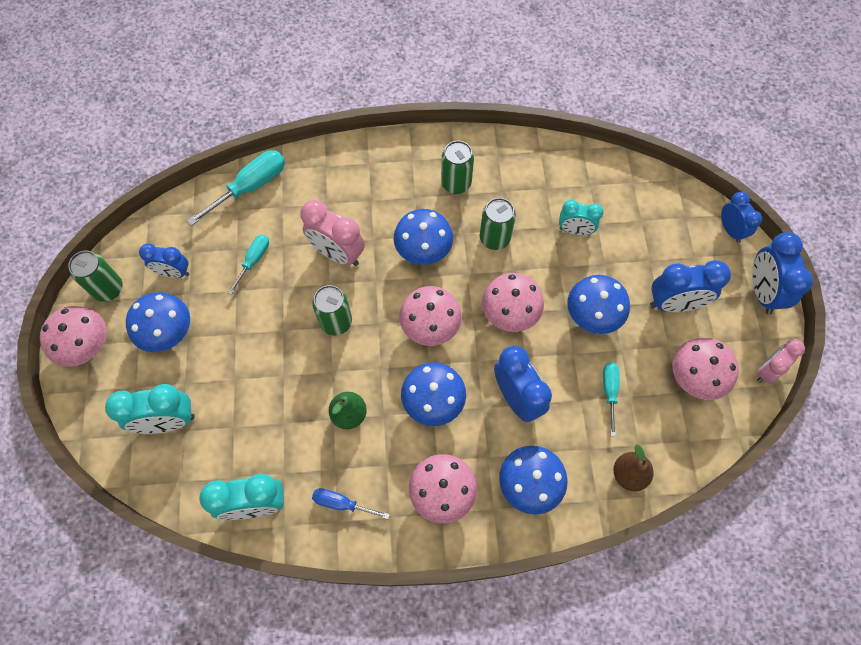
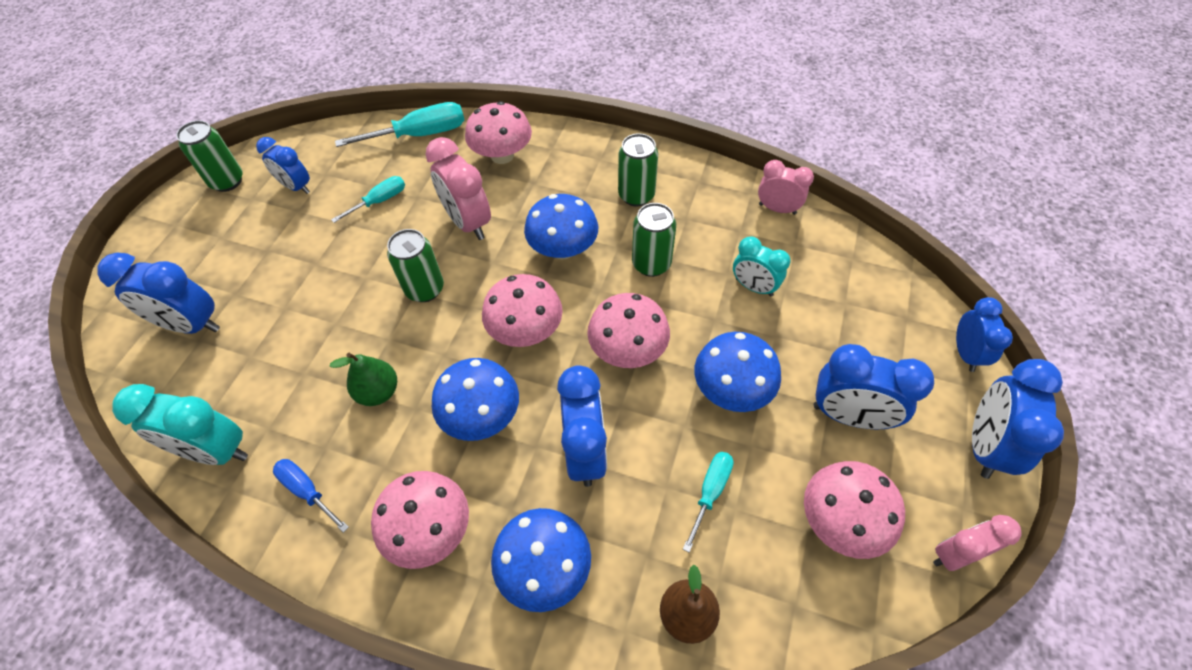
camera: 25 degrees right, 10 degrees down
(86, 346) = (170, 224): pink mushroom -> pink mushroom (502, 155)
(167, 332) = (252, 239): blue mushroom -> none
(168, 421) = (191, 324): turquoise clock -> blue clock
(565, 159) = (777, 209): none -> pink clock

